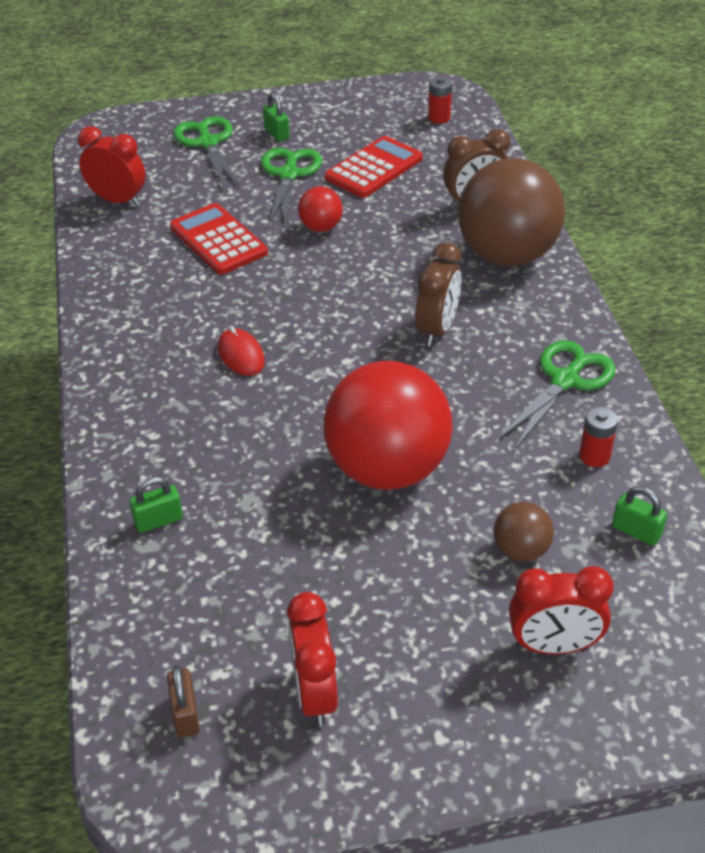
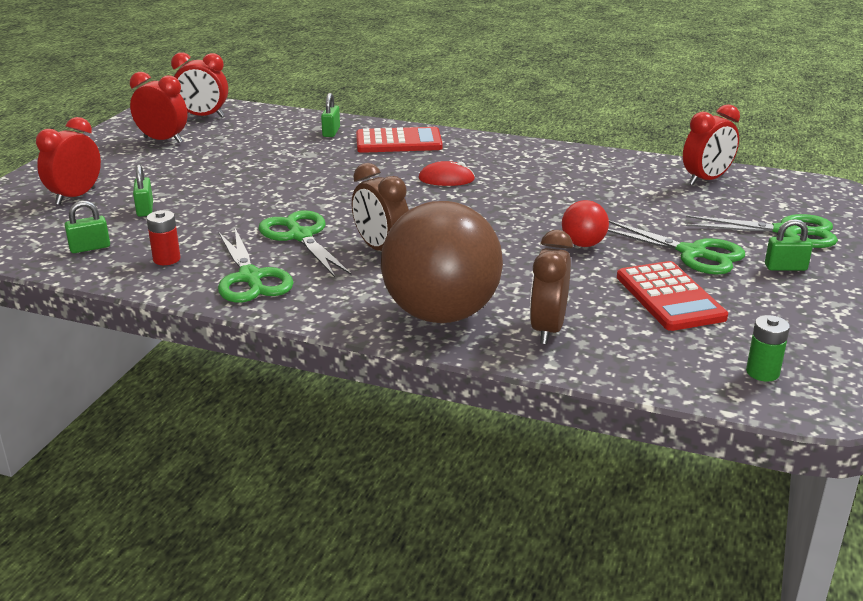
camera: 120 degrees right, 15 degrees down
(185, 714) = (203, 116): brown padlock -> red clock
(218, 240) = (605, 202): red calculator -> red calculator (398, 142)
(387, 469) = (271, 193): red ball -> none
(439, 118) = (762, 372): red battery -> green battery
(462, 392) = (300, 236): none -> green scissors
(521, 550) = (145, 209): brown ball -> green padlock

